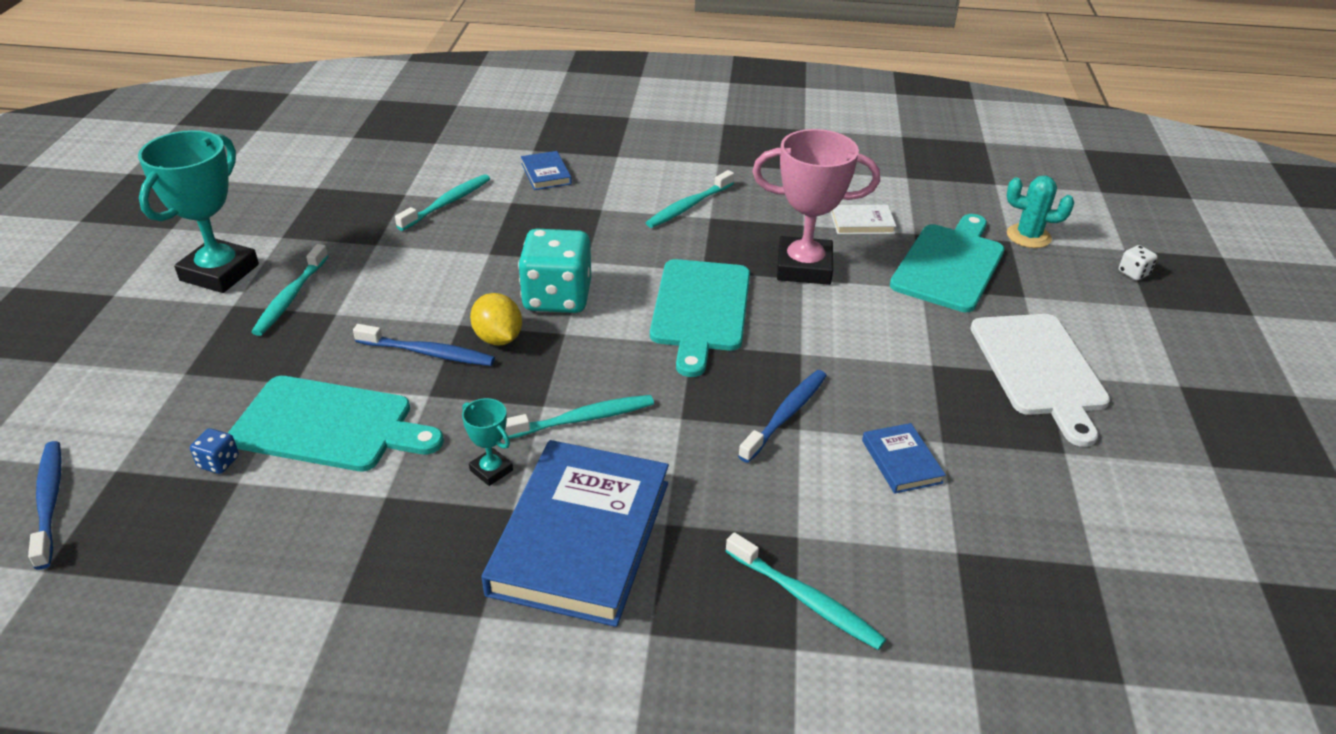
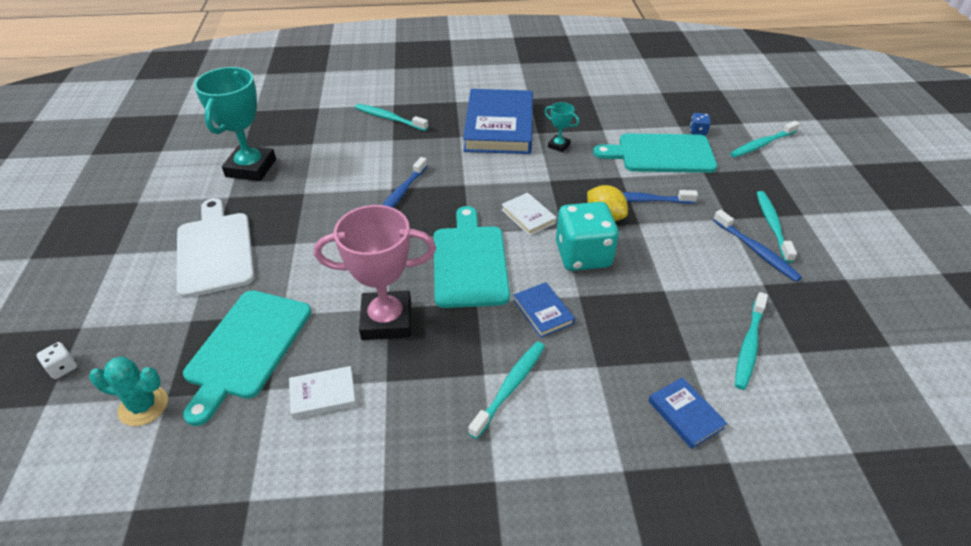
camera: 170 degrees right, 5 degrees up
(49, 502) = (753, 108): blue toothbrush -> blue toothbrush (756, 251)
(219, 272) = (846, 237): turquoise trophy -> turquoise trophy (251, 168)
(582, 419) = (523, 176): turquoise toothbrush -> turquoise toothbrush (762, 144)
(603, 354) = (528, 216): none -> white book
(901, 461) = (331, 179): blue book -> blue book (543, 312)

